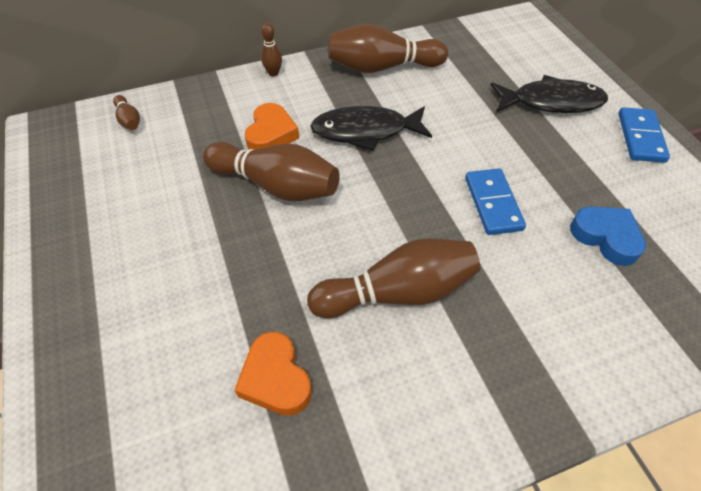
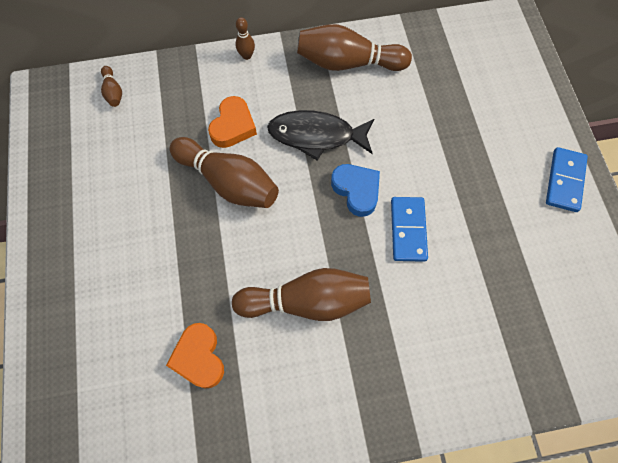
camera: 10 degrees right, 15 degrees up
(551, 102) = (495, 128): black fish -> none
(606, 237) = (494, 279): blue heart -> blue heart (356, 190)

